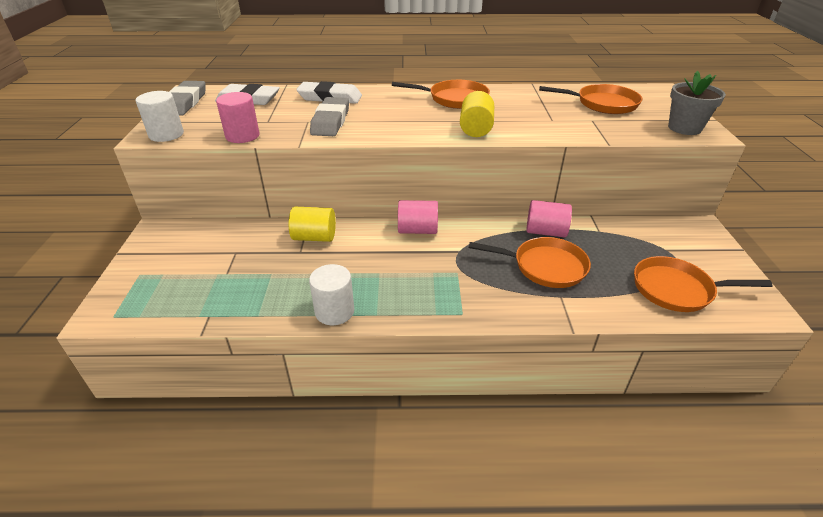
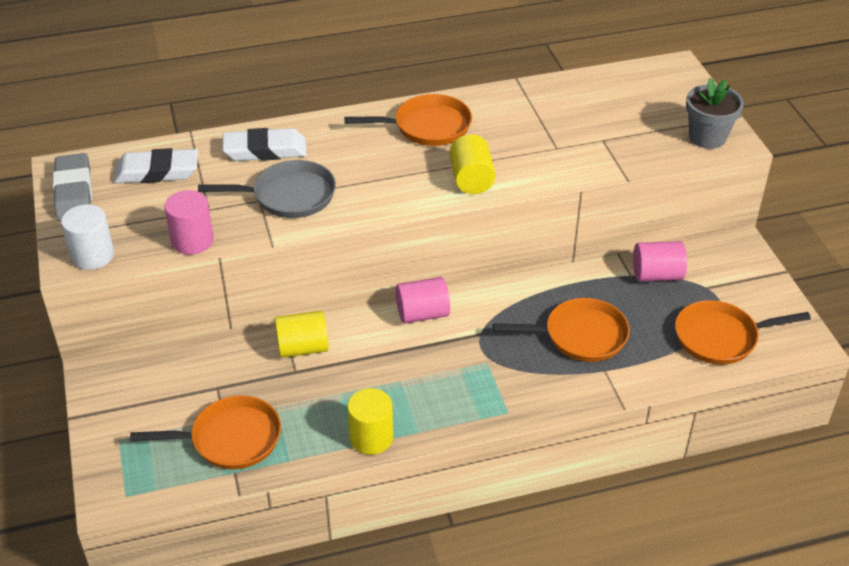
camera: 15 degrees left, 5 degrees up
(330, 121) = (289, 196): grey eraser -> grey pan
(334, 311) = (371, 438): white cylinder -> yellow cylinder
(545, 232) = (571, 288): pink cylinder -> pink cylinder (657, 275)
(603, 104) = (610, 107): orange pan -> orange pan (230, 439)

